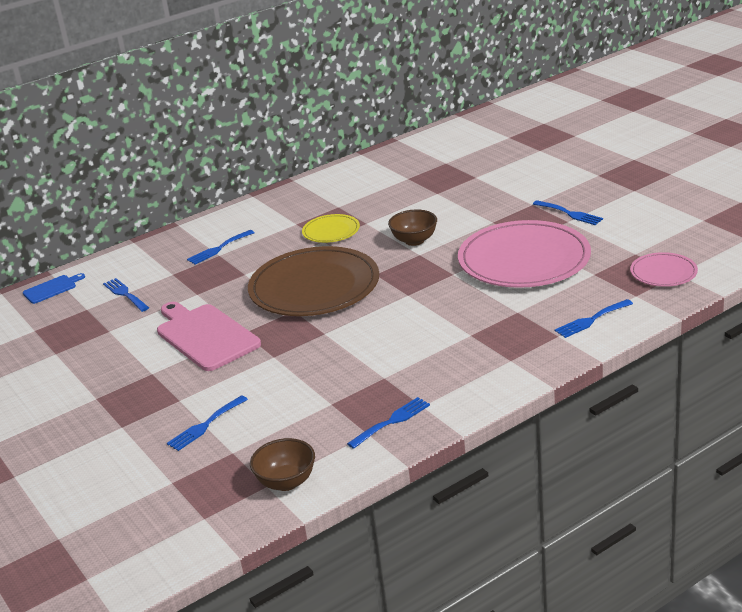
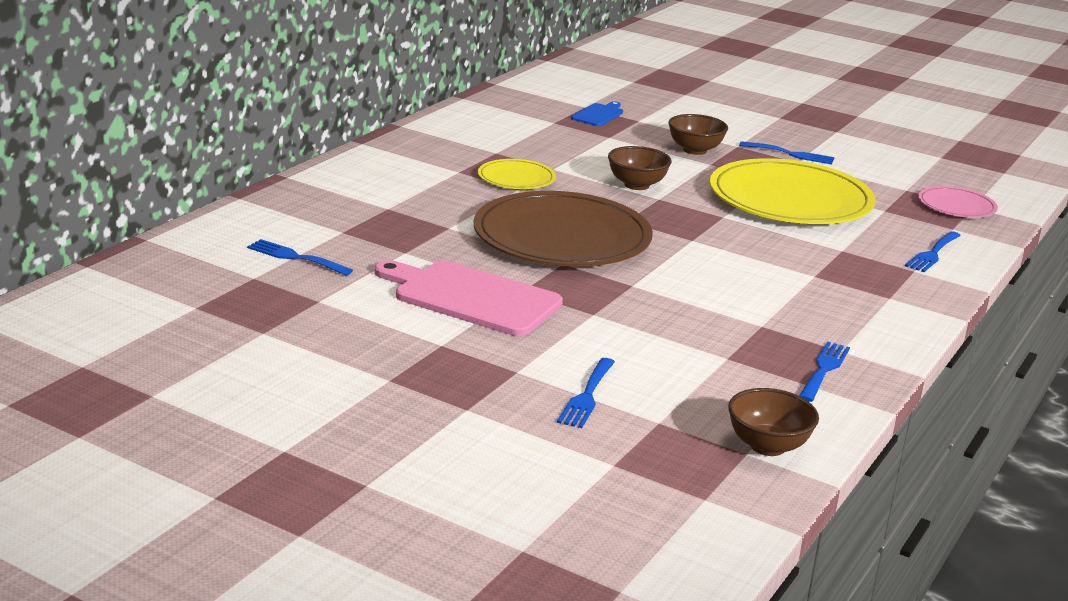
camera: 30 degrees left, 5 degrees down
(52, 289) = (168, 257): blue cutting board -> blue cutting board (598, 114)
(218, 249) = (379, 201): blue fork -> none
(493, 208) = (695, 150): none -> brown bowl
(524, 259) = (790, 199): pink plate -> yellow plate

